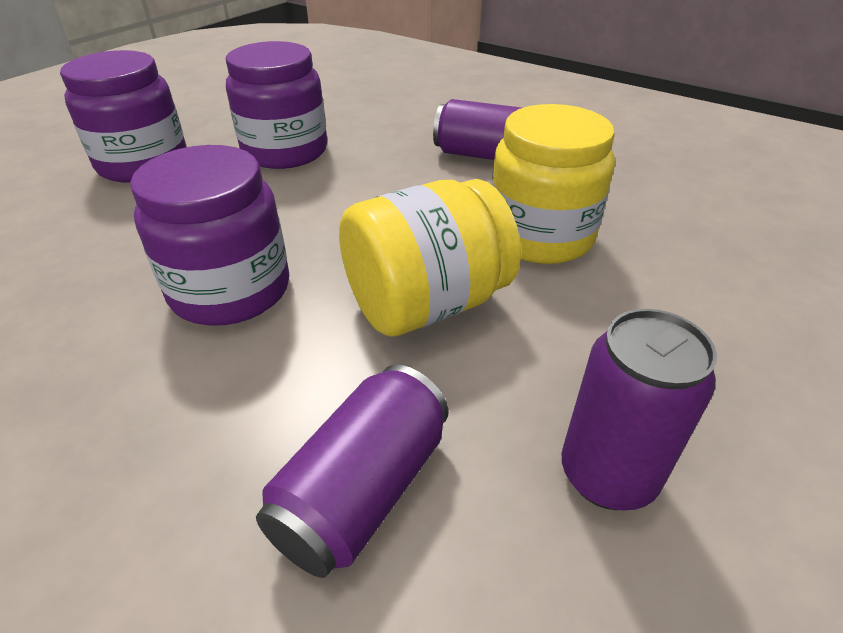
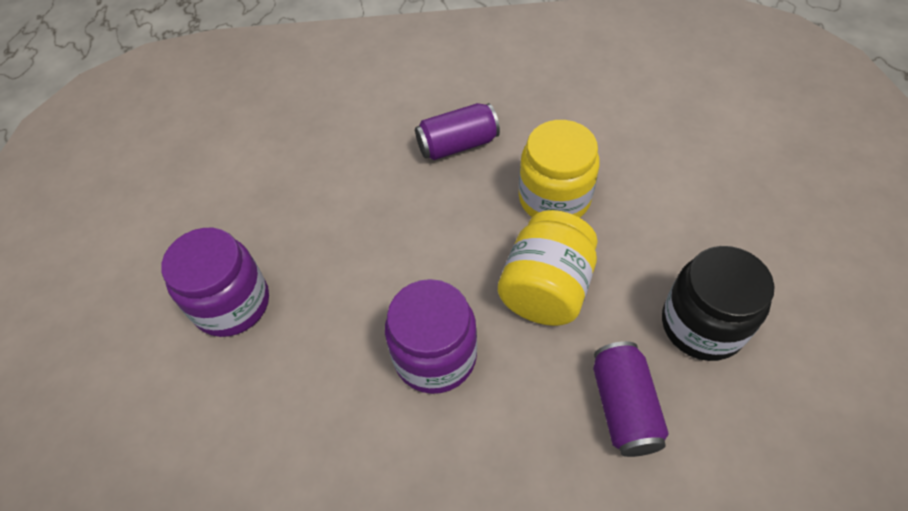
camera: 35 degrees left, 15 degrees up
(285, 151) = (321, 224): purple jar -> none
(607, 475) = (702, 325): purple can -> black jar

